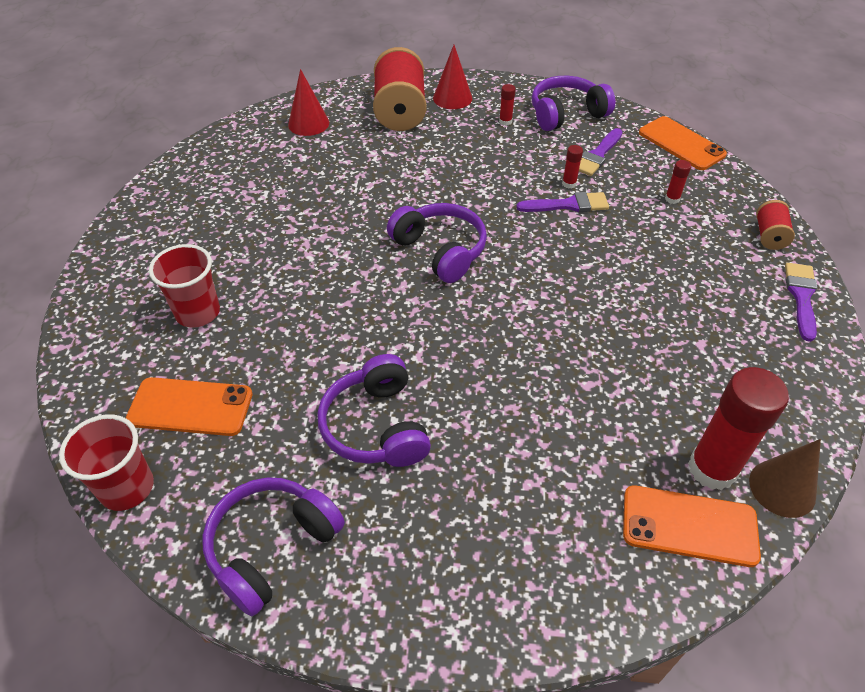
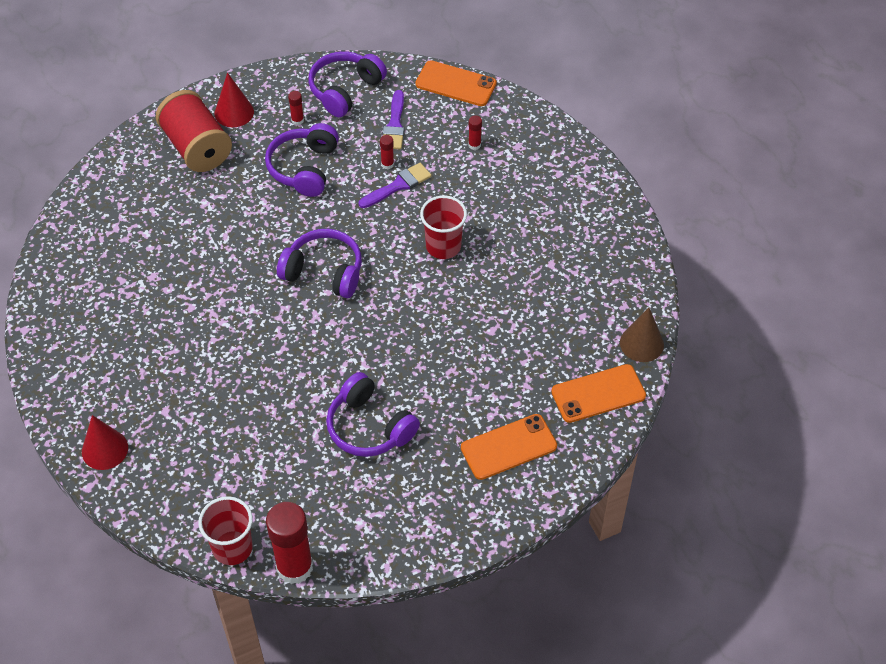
camera: 30 degrees left, 5 degrees up
(190, 407) = (230, 477): orange phone -> orange phone (508, 447)
(198, 313) = (174, 409): red cup -> red cup (443, 246)
(271, 547) = (356, 532): purple headphones -> purple headphones (304, 168)
(308, 123) = (122, 196): red cone -> red cone (105, 449)
(712, 469) = (596, 351): red glue stick -> red glue stick (294, 567)
(769, 236) = (560, 149): red spool -> none
(801, 297) = (602, 195): purple brush -> none

